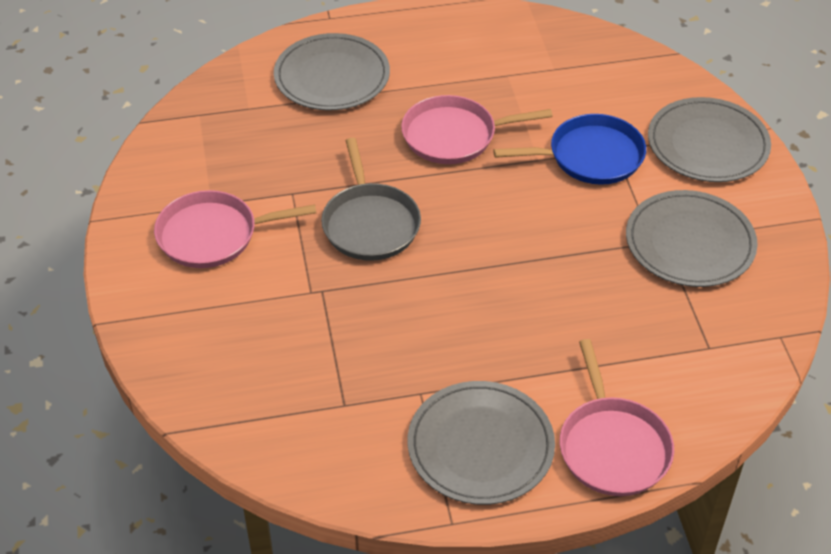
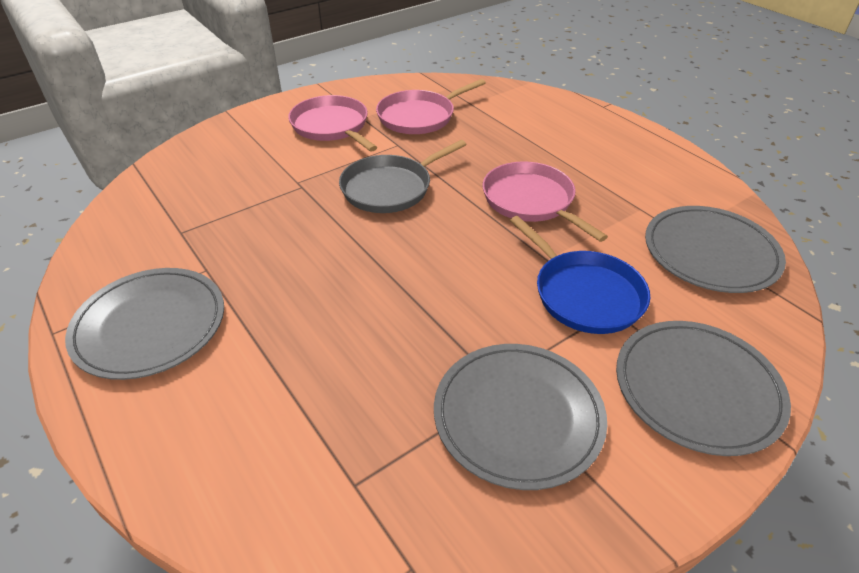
camera: 65 degrees right, 5 degrees down
(332, 76) = (539, 125): grey plate -> grey plate (710, 252)
(612, 446) = (169, 430): pink pan -> pink pan (419, 116)

